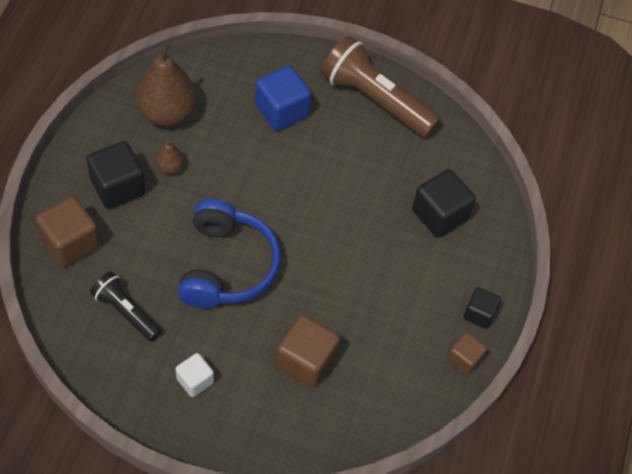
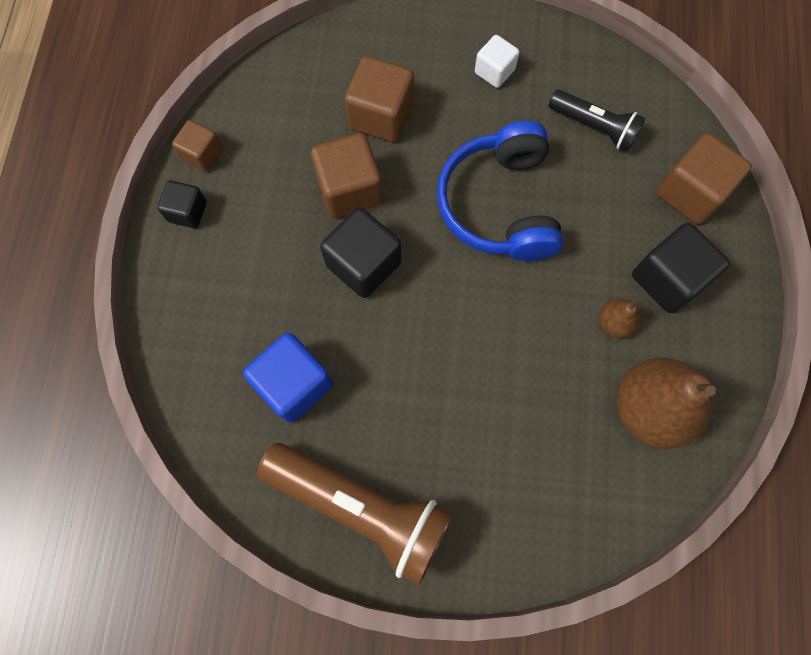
camera: 175 degrees right, 15 degrees up
(282, 111) = (493, 452): blue cube -> blue cube (294, 384)
(345, 304) = (349, 189): none -> brown cube
(439, 215) = (247, 335): black cube -> black cube (363, 264)

